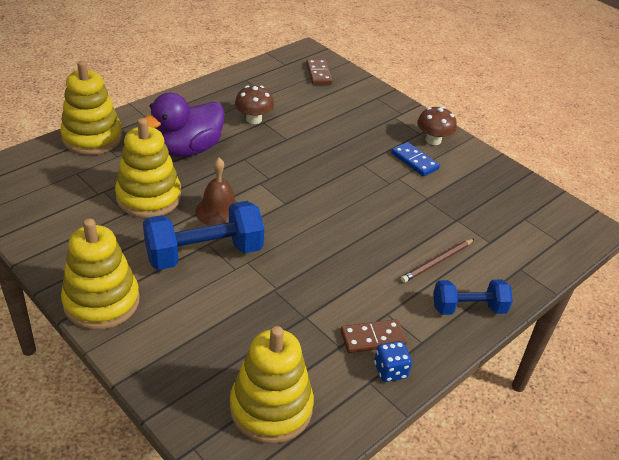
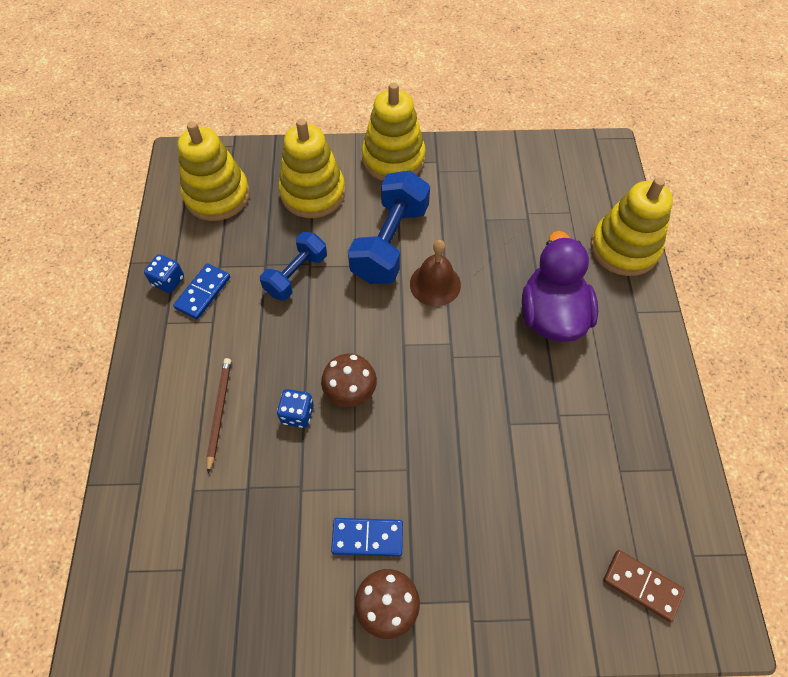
camera: 135 degrees right, 20 degrees up
(149, 197) = (494, 244): yellow stacking toy -> yellow stacking toy (313, 193)
(254, 119) = (571, 415): brown mushroom -> brown mushroom (350, 391)
(372, 338) = (203, 292): brown domino -> blue domino
(390, 225) = (297, 414): none -> blue dice
(468, 308) = (154, 388): blue dumbbell -> blue dumbbell (296, 275)

